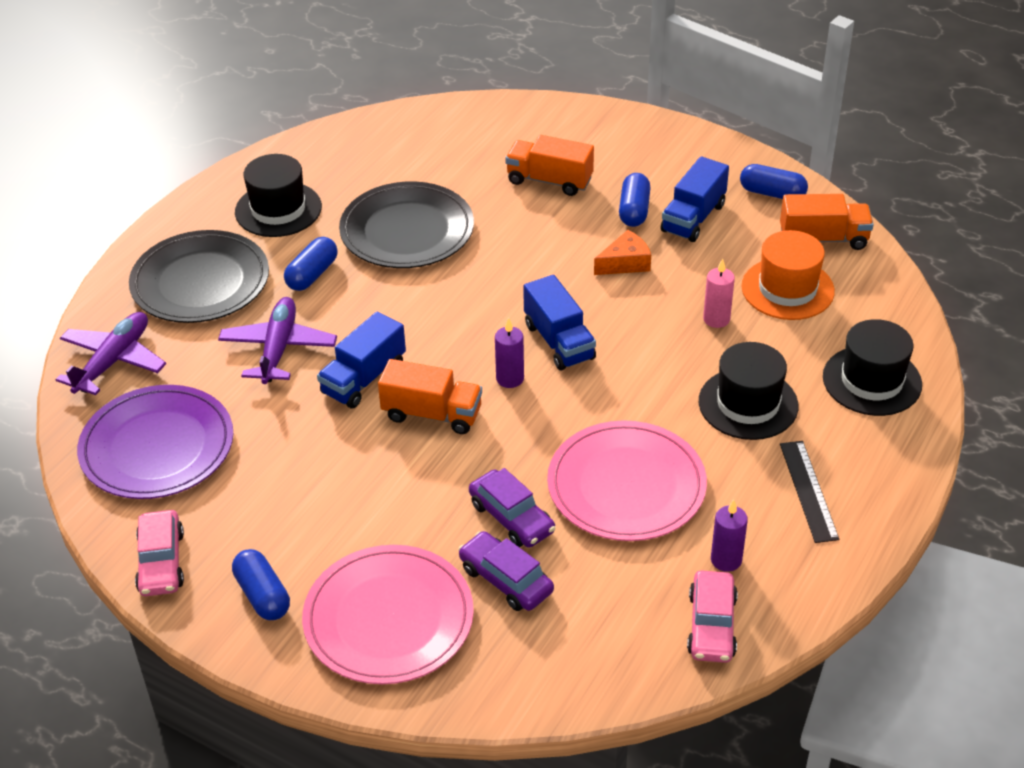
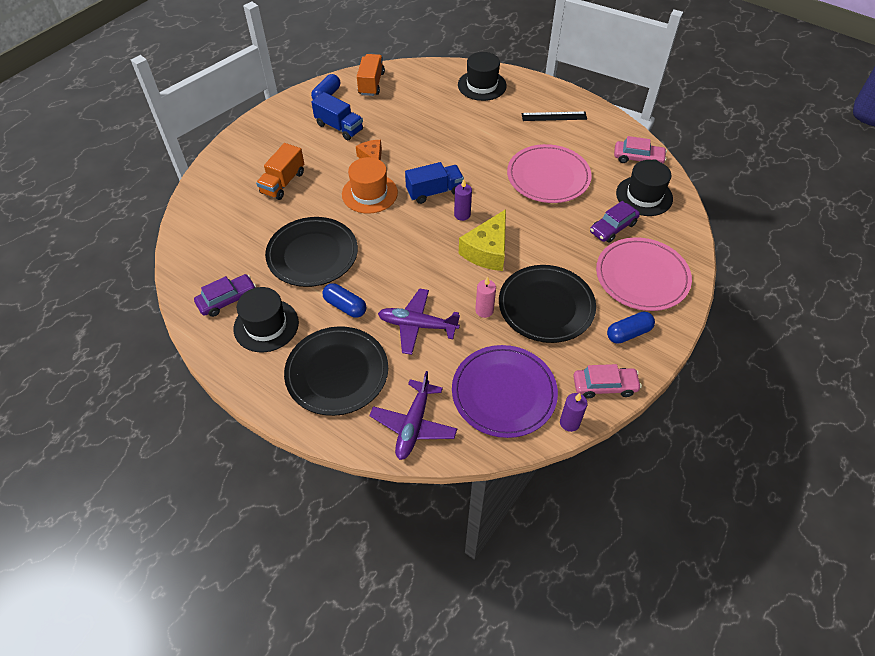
camera: 85 degrees left, 10 degrees up
(113, 361) = (413, 425): purple plane -> purple plane turned 105 degrees counterclockwise
(318, 489) = (546, 306): none -> black plate
(364, 379) = (453, 281): blue truck -> none
(432, 414) = (487, 250): orange truck -> yellow cheese
(511, 518) = (570, 222): purple car -> purple car (227, 300)
(634, 210) = (325, 149): blue capsule -> none
(716, 319) = (427, 130): pink candle -> pink candle (484, 310)
(726, 560) = (598, 148): purple candle -> purple candle (569, 423)
(748, 404) = (493, 127): black hat -> black hat (644, 196)
(787, 289) = (408, 102): orange hat -> orange hat (369, 193)

